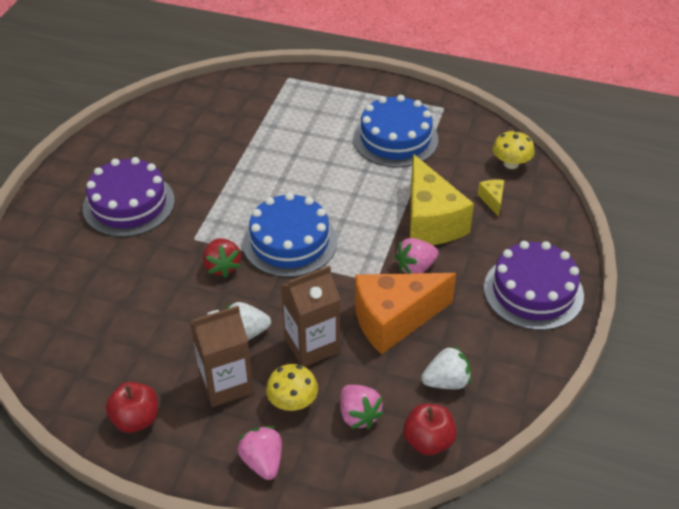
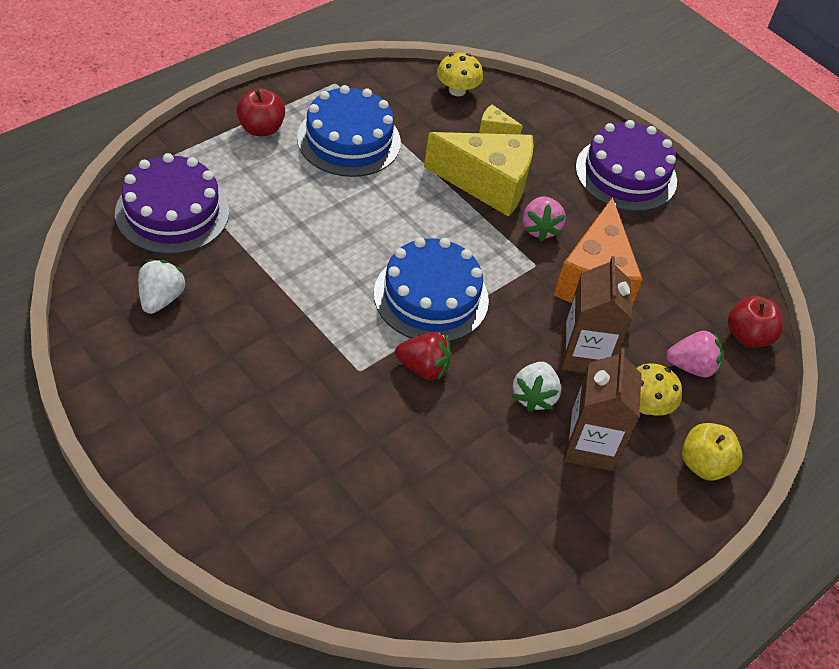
camera: 65 degrees left, 5 degrees up
(128, 204) = (249, 401): purple cake -> purple cake (172, 212)
(136, 419) = (589, 544): red apple -> red apple (261, 128)
(262, 462) = (704, 464): pink strawberry -> yellow apple
(446, 382) = (690, 287): white strawberry -> white strawberry (161, 298)

